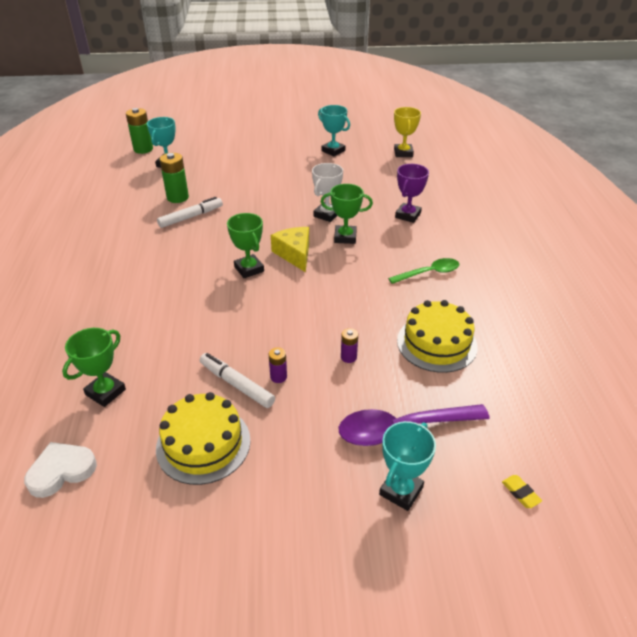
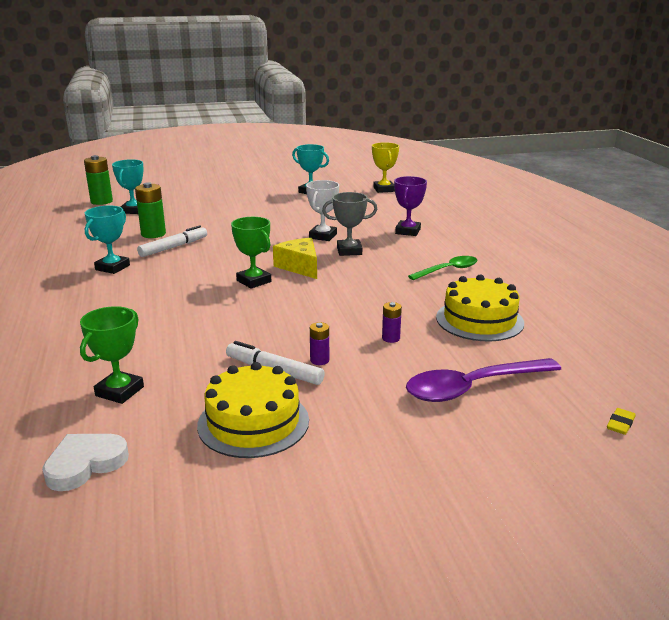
camera: 10 degrees left, 15 degrees down
(345, 237) = (349, 251): green trophy -> grey trophy
(401, 491) = (493, 436): turquoise trophy -> turquoise trophy (112, 267)
(520, 493) = (620, 424): yellow eraser -> yellow eraser turned 75 degrees clockwise

